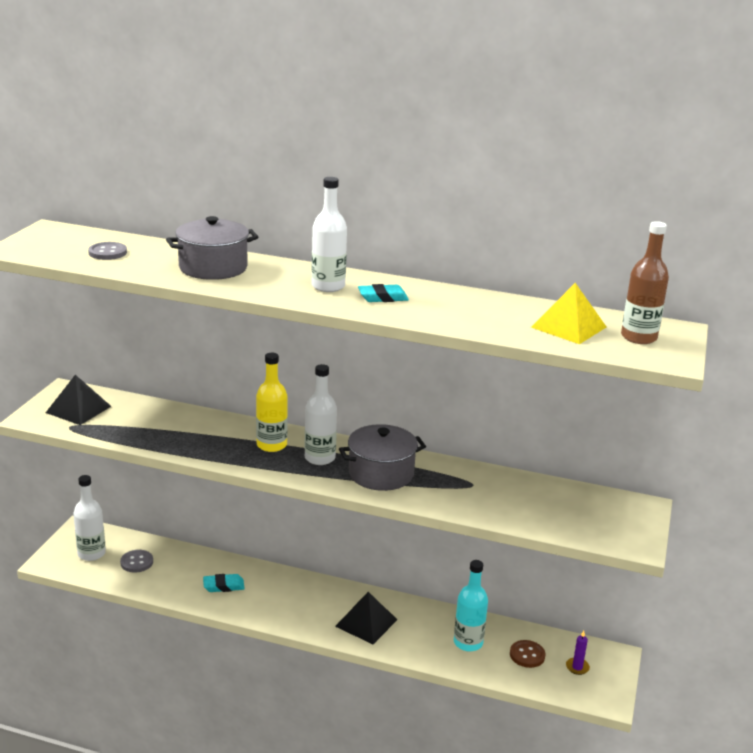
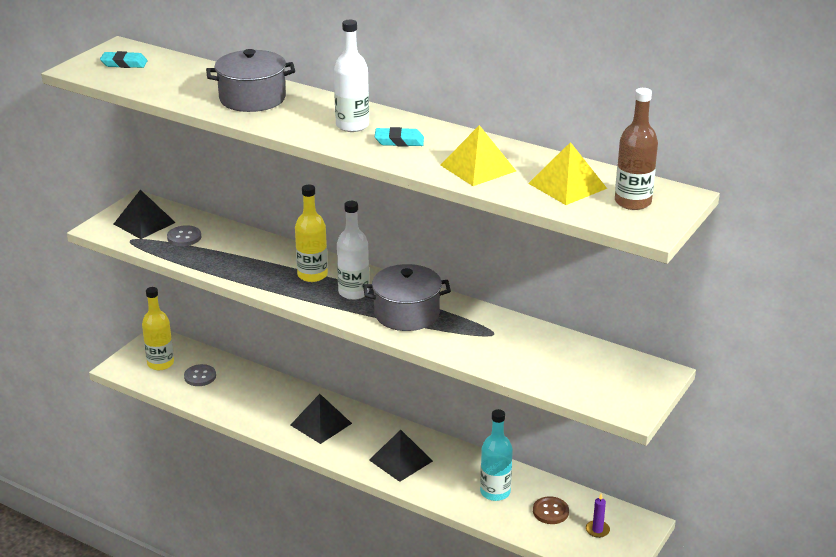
camera: 15 degrees right, 5 degrees up
(91, 553) = (160, 363): white bottle -> yellow bottle
(107, 252) = (161, 76): grey button -> grey button (184, 237)
(223, 586) = (275, 408): turquoise eraser -> turquoise eraser (124, 64)
(275, 596) = (321, 424): none -> black pyramid
(474, 316) = (478, 168): none -> yellow pyramid

